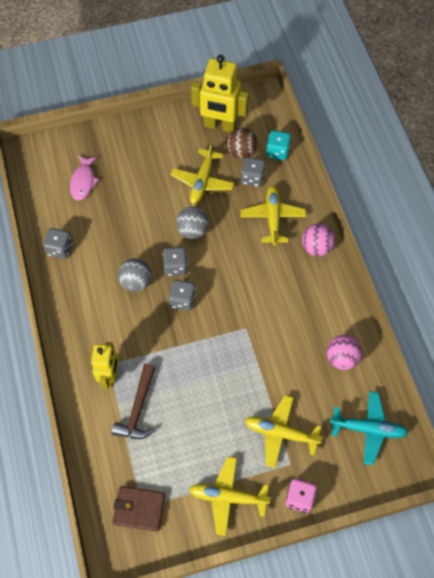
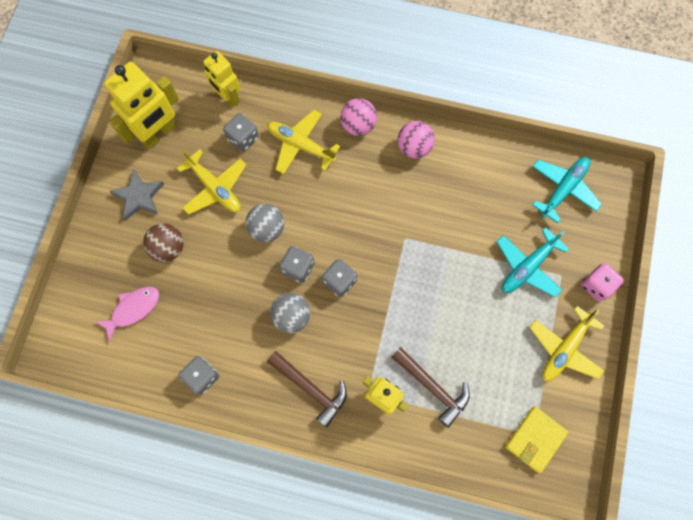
camera: 60 degrees left, 10 degrees up
(83, 181) = (133, 309): pink fish -> pink fish turned 75 degrees counterclockwise
(90, 323) = (310, 388): none -> brown hammer
(139, 509) = (535, 439): brown wallet -> yellow wallet
(165, 140) = (139, 197): none -> grey star
(241, 152) = (205, 131): brown ball -> brown ball (168, 248)
(277, 152) = (228, 97): turquoise dice -> yellow robot
(280, 433) = (527, 267): yellow plane -> turquoise plane
(341, 358) = (484, 171): pink ball -> pink ball (414, 147)

